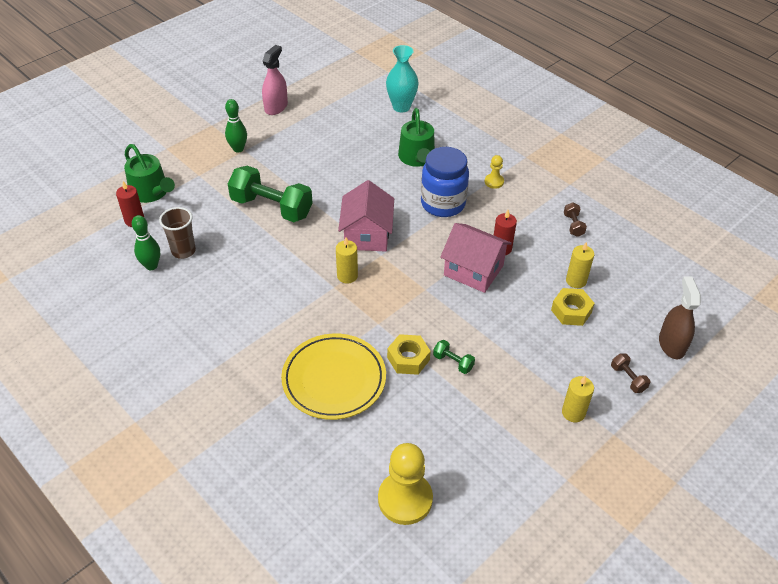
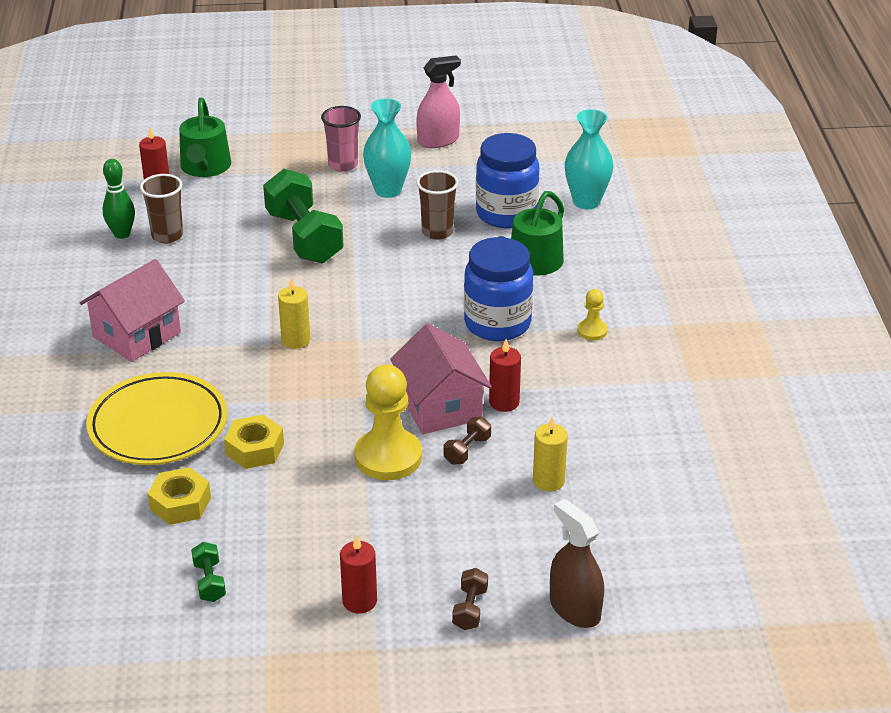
camera: 40 degrees right, 10 degrees down
(238, 149) = (343, 165): green bowling pin -> pink cup
(285, 152) = (388, 190): none -> turquoise vase
(344, 165) = (437, 232): none -> brown cup
(367, 235) = (369, 312): pink house -> pink house (137, 335)
(368, 135) = (506, 214): none -> blue jar
(405, 499) = (86, 566): yellow pawn -> yellow pawn (388, 457)
(453, 362) = (296, 479): green dumbbell -> green dumbbell (209, 582)
(571, 311) = (498, 507): yellow nut -> yellow nut (180, 503)
(573, 225) = (629, 424): brown dumbbell -> brown dumbbell (467, 450)
(573, 412) = (359, 601): yellow candle -> red candle
(671, 344) = (575, 609): brown spray bottle -> brown spray bottle turned 75 degrees counterclockwise

